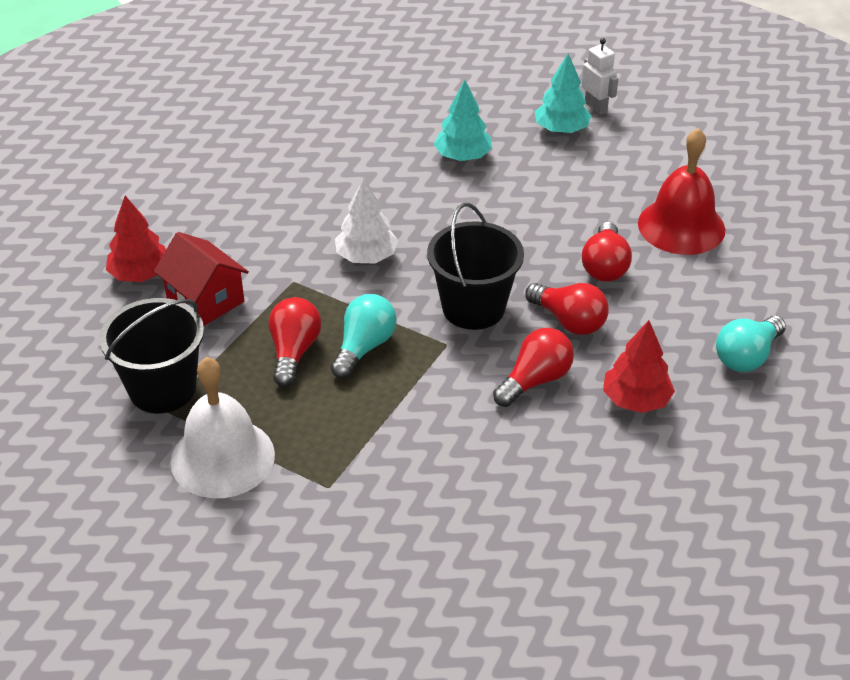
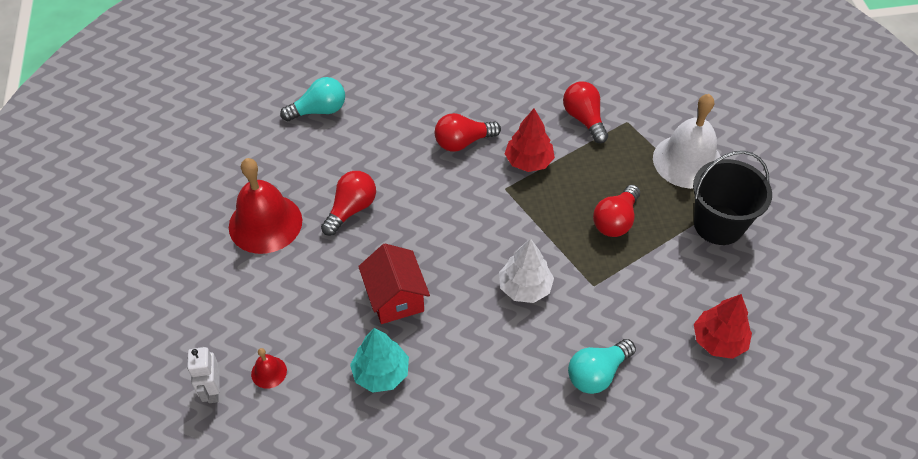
camera: 155 degrees left, 10 degrees up
(205, 300) = (669, 293): red house -> red house (395, 298)
(364, 347) = (564, 206): turquoise light bulb -> turquoise light bulb (597, 373)
(473, 308) = (469, 210): black bucket -> none
(561, 129) = (269, 372): turquoise tree -> red bell
(569, 321) = (410, 175): red light bulb -> red light bulb (584, 119)
(636, 400) = (410, 108): red tree -> red tree (528, 161)

